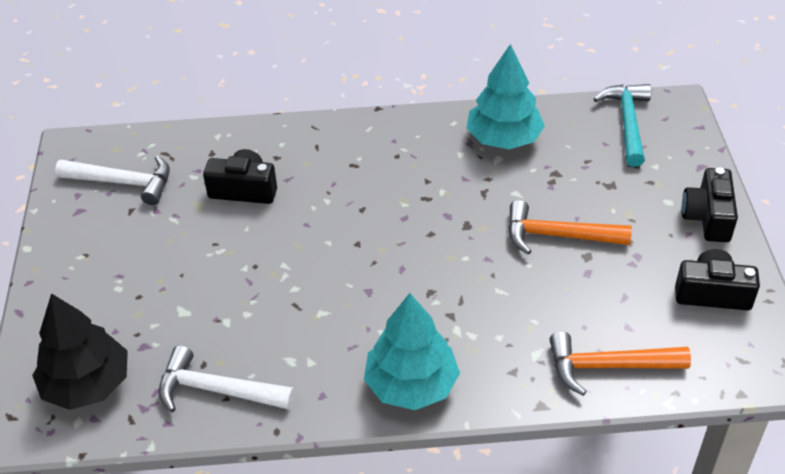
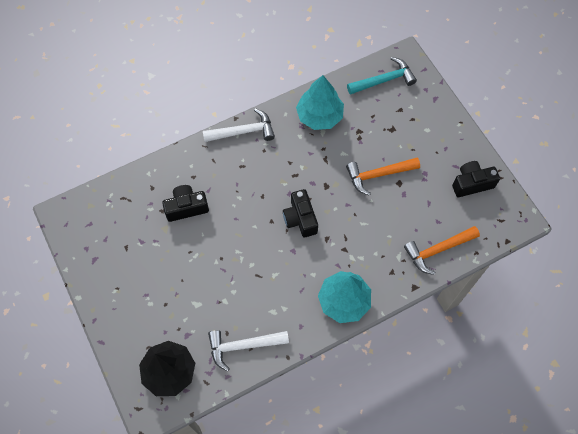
camera: 25 degrees left, 20 degrees up
(123, 182) = (109, 229): white hammer -> white hammer (243, 131)
(627, 123) = (384, 80): turquoise hammer -> turquoise hammer turned 90 degrees clockwise
(708, 217) = (451, 133): black camera -> black camera (300, 218)

